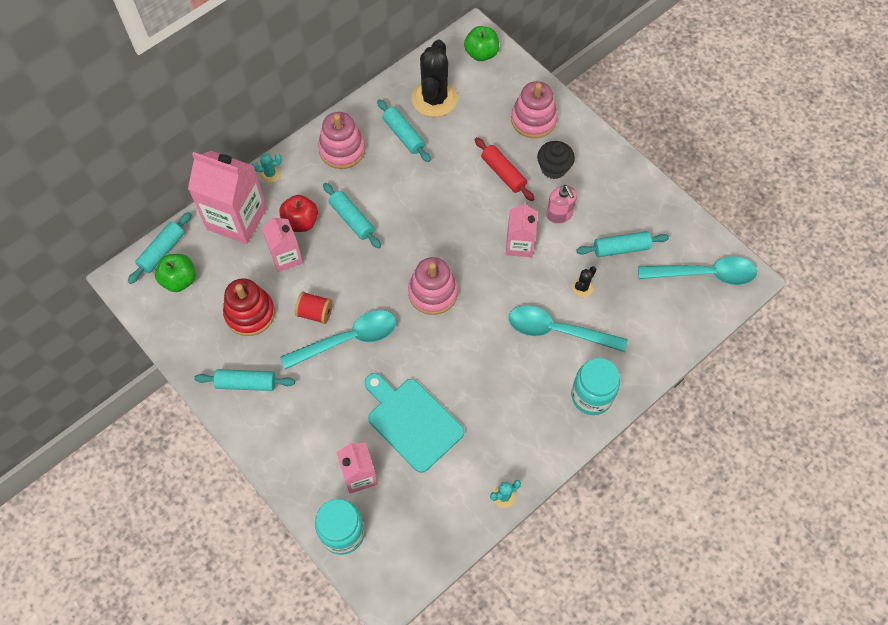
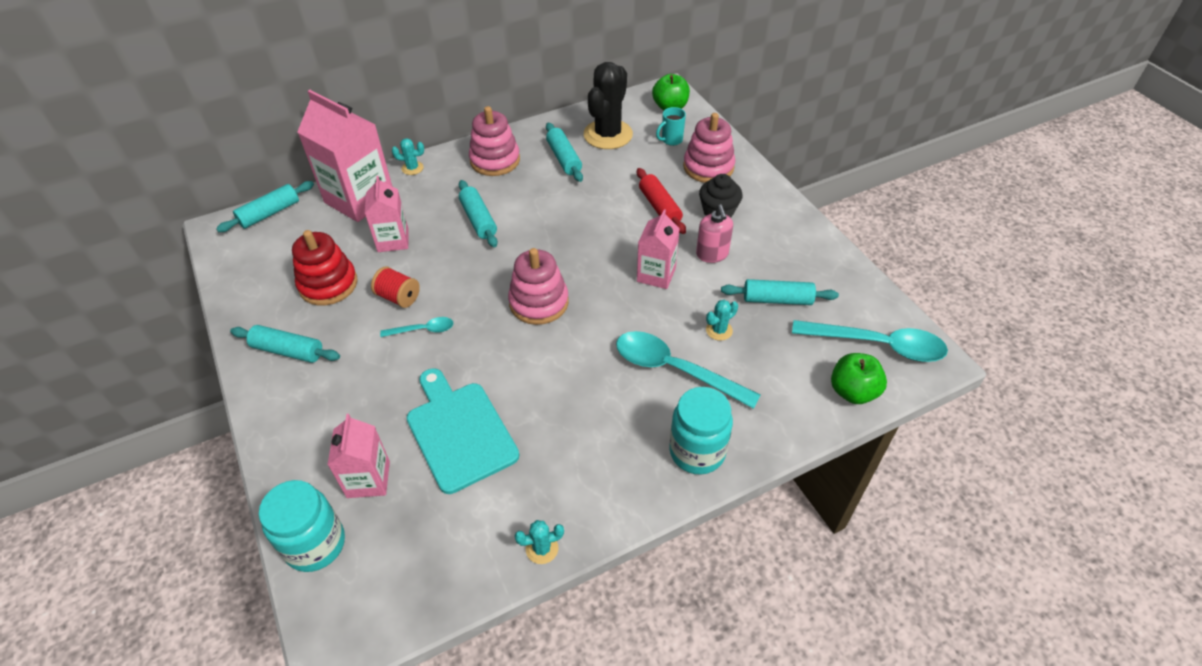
camera: 15 degrees right, 15 degrees down
(179, 280) = (272, 241): green apple -> green apple (853, 391)
(300, 222) = (423, 213): red apple -> none
(348, 339) = (423, 330): turquoise spoon -> turquoise spoon, size x0.50
(493, 94) = (671, 140): none -> turquoise mug
(582, 287) = (719, 330): black cactus -> turquoise cactus

